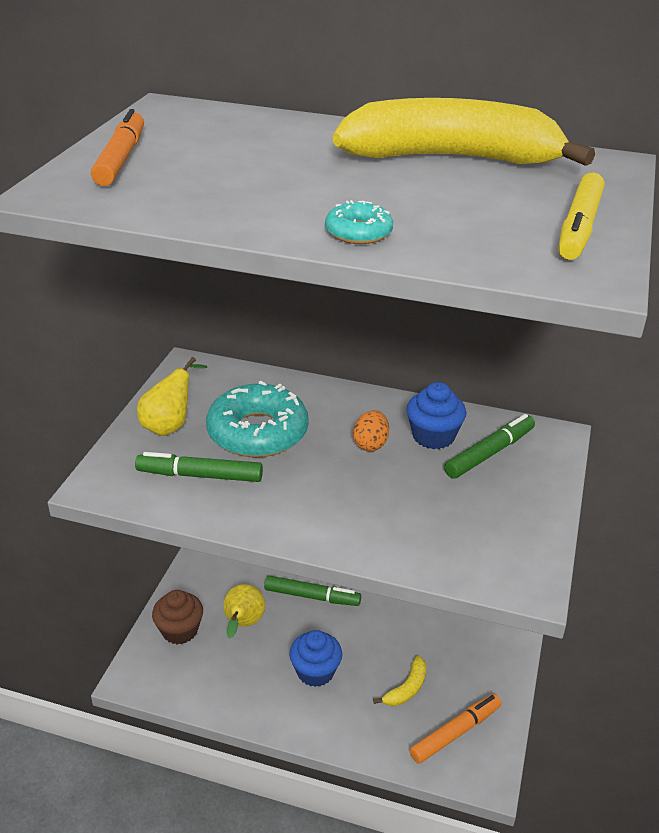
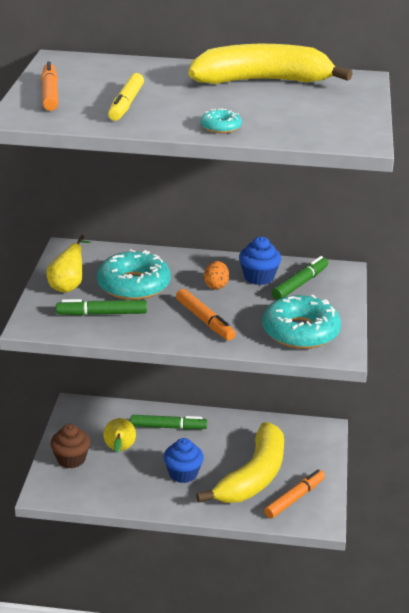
camera: 10 degrees left, 5 degrees down
(340, 502) = (204, 320): none -> orange marker
(407, 689) = (253, 476): yellow banana -> yellow banana, size x2.45
(475, 538) = (300, 332): none -> turquoise donut
(579, 227) = (349, 116): yellow marker -> yellow marker (126, 104)

